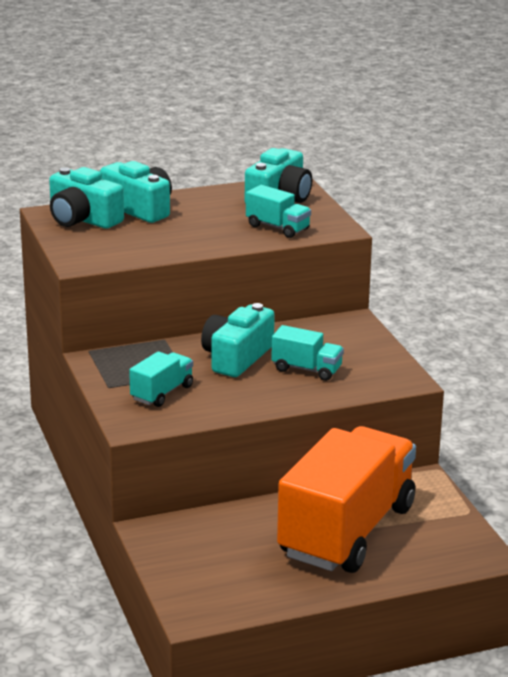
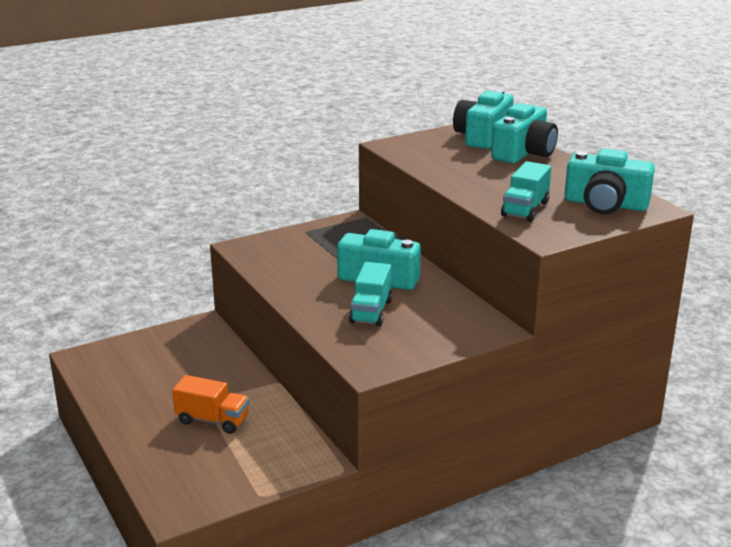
camera: 80 degrees right, 0 degrees up
(162, 393) = (301, 252): turquoise truck -> none
(347, 531) = (212, 420): orange truck -> orange truck, size x0.42

